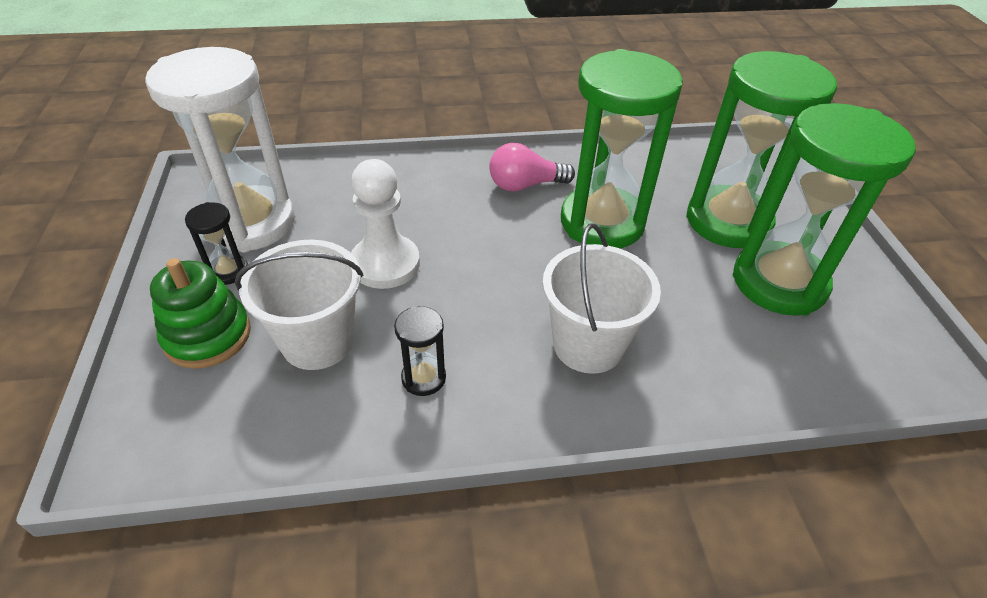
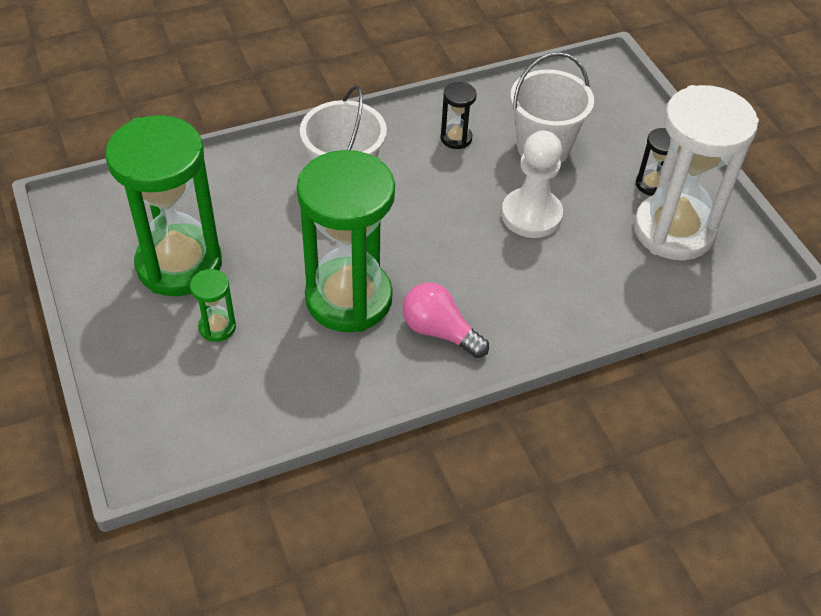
camera: 165 degrees right, 5 degrees up
(207, 335) = (622, 137): green stacking toy -> none
(525, 185) = (439, 331): pink light bulb -> pink light bulb turned 120 degrees counterclockwise
(728, 221) = (217, 327): green hourglass -> green hourglass, size x0.41

